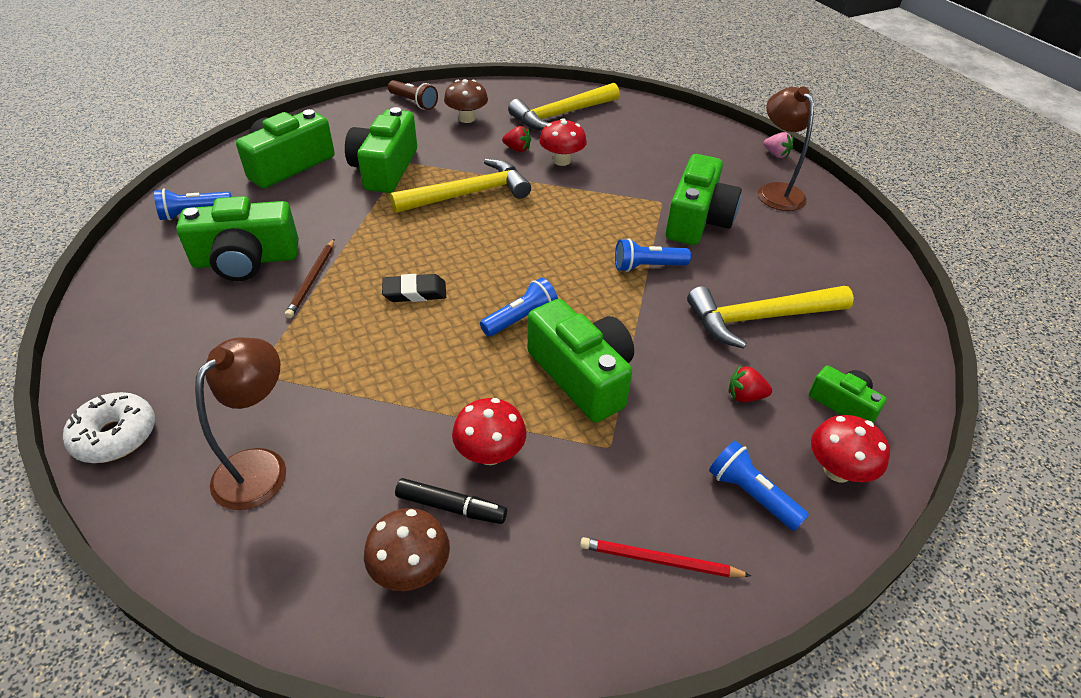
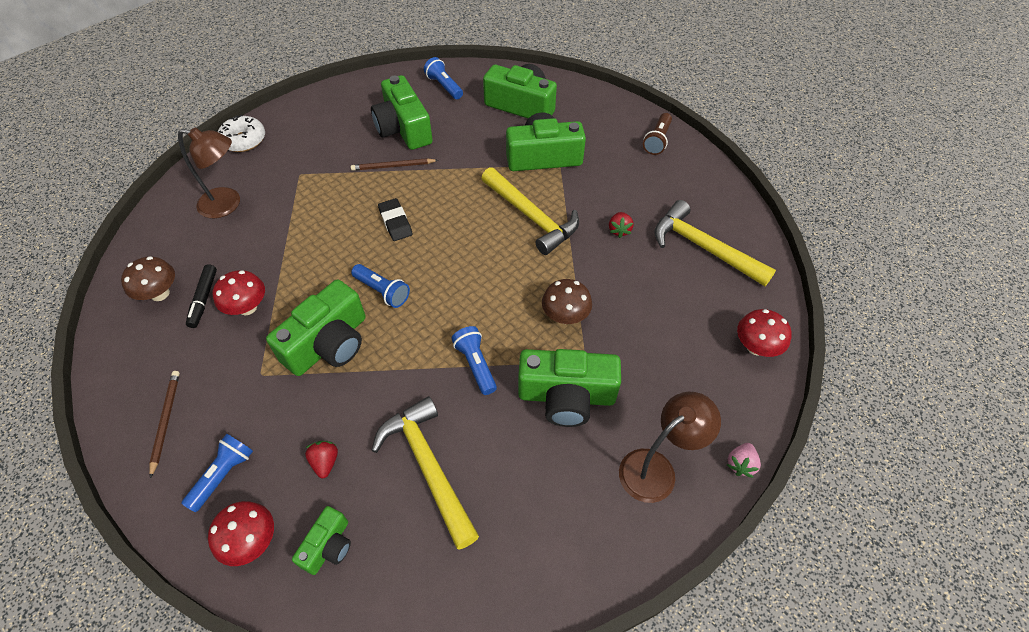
camera: 75 degrees right, 10 degrees up
(467, 118) = (652, 182): brown mushroom -> brown mushroom (565, 316)
(561, 161) = (617, 267): red mushroom -> red mushroom (756, 347)
(660, 561) = (165, 421): red pencil -> brown pencil

